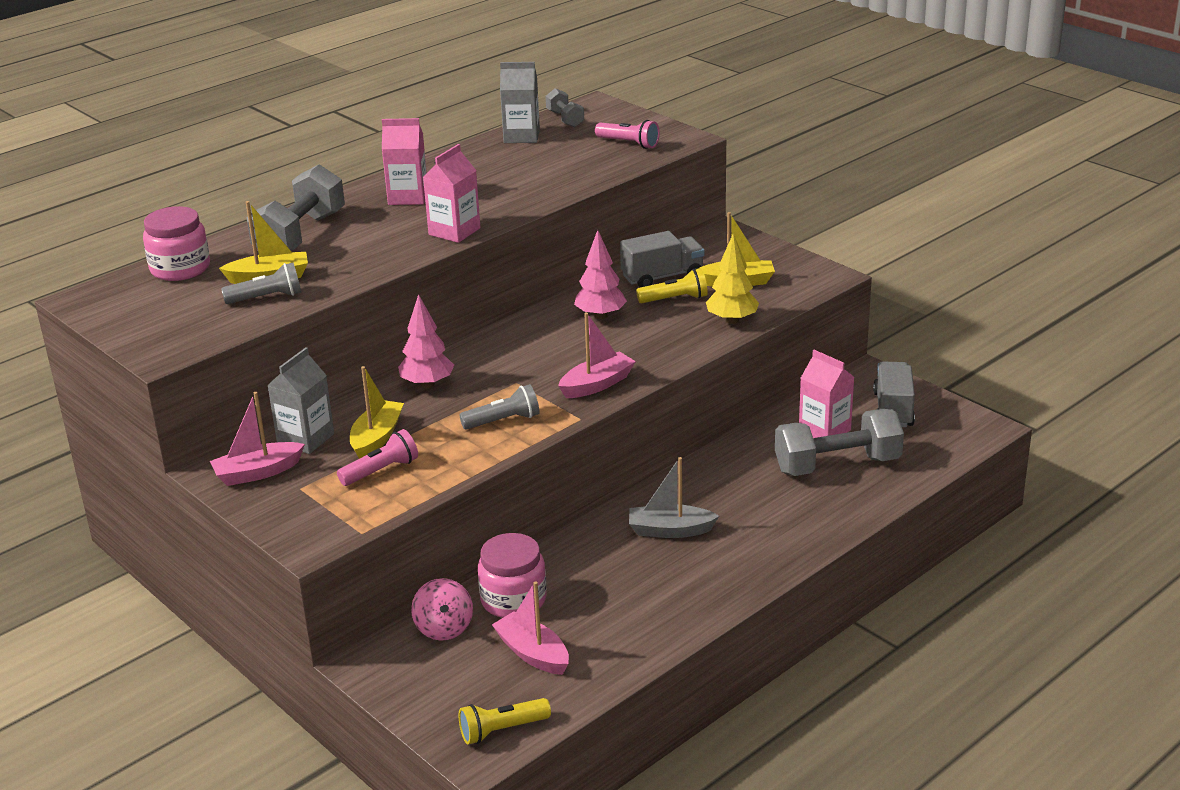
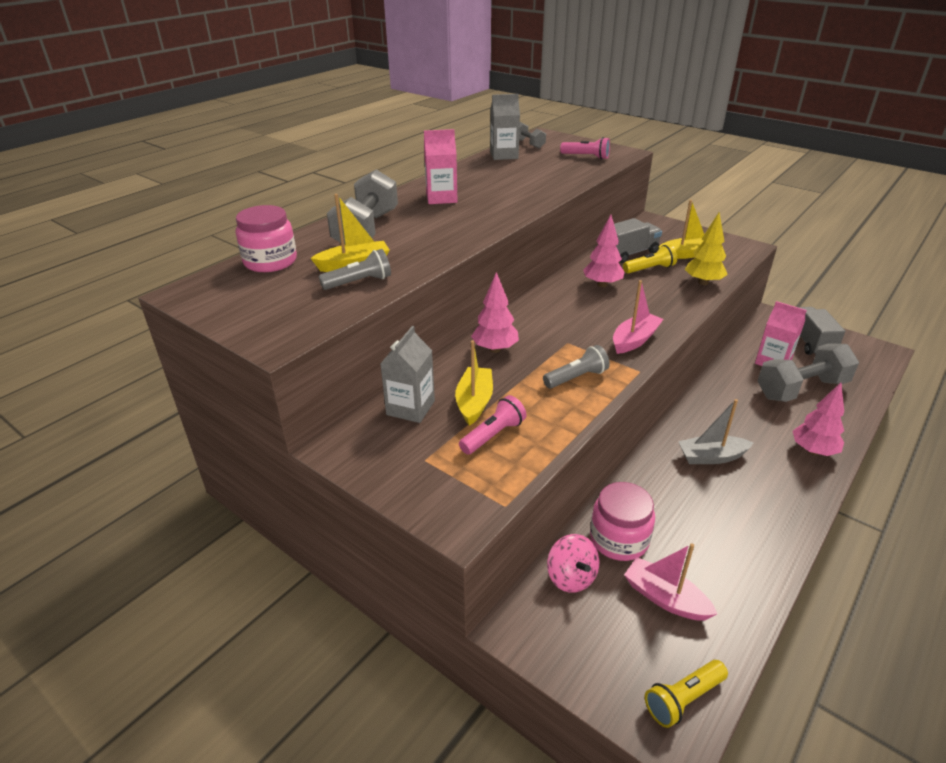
camera: 10 degrees left, 5 degrees up
(257, 473) = (378, 446): pink boat -> none
(454, 231) = (494, 221): pink carton -> none
(798, 533) = (813, 451): none -> pink tree

